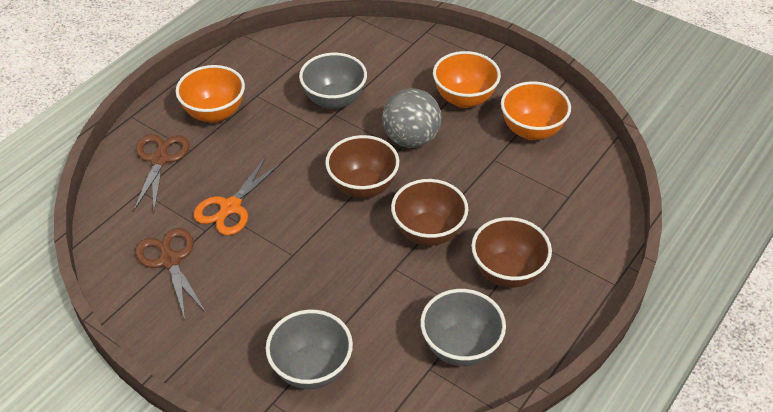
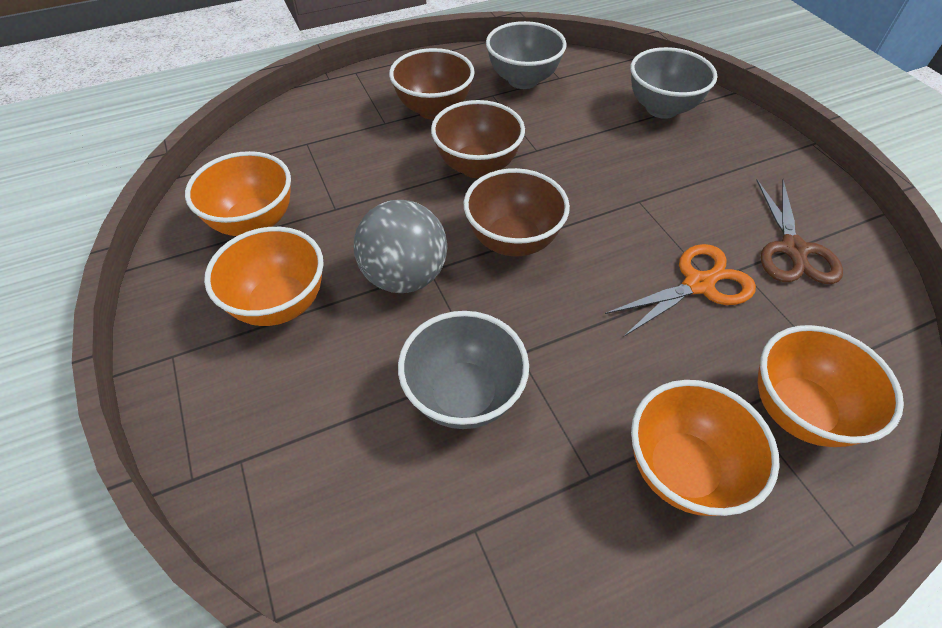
camera: 150 degrees left, 5 degrees up
(160, 160) = (798, 411): brown scissors -> orange bowl

